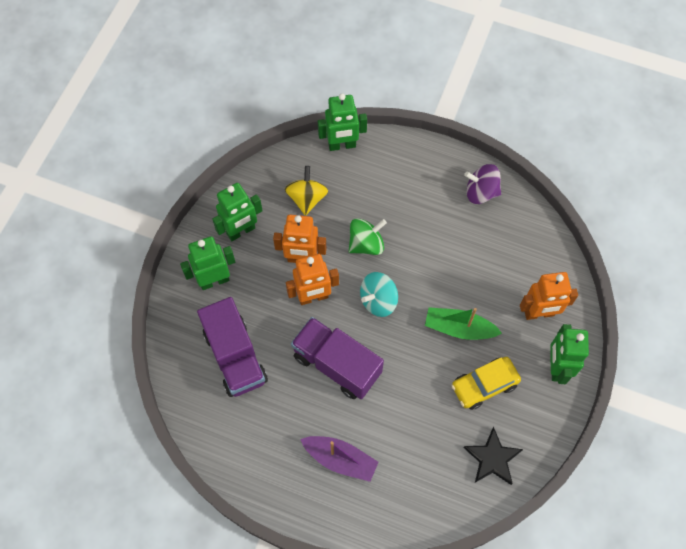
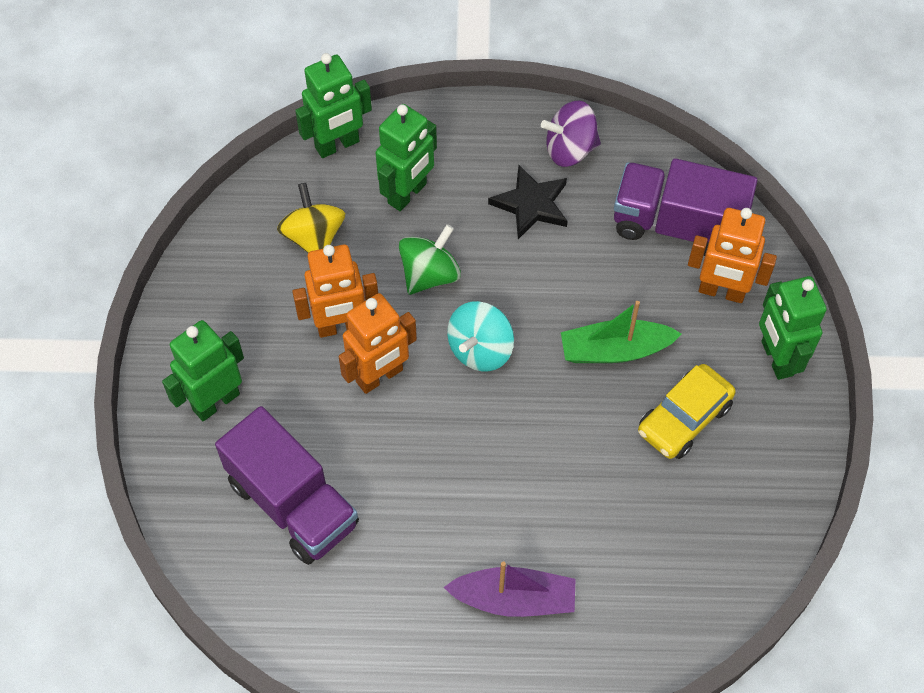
camera: 20 degrees left, 5 degrees down
(241, 231) = (230, 316): green robot -> green robot (407, 194)
(336, 364) = (454, 462): purple truck -> purple truck (677, 226)
(492, 458) = (738, 518): black star -> black star (531, 204)
(539, 313) = (721, 291): orange robot -> orange robot turned 45 degrees clockwise

